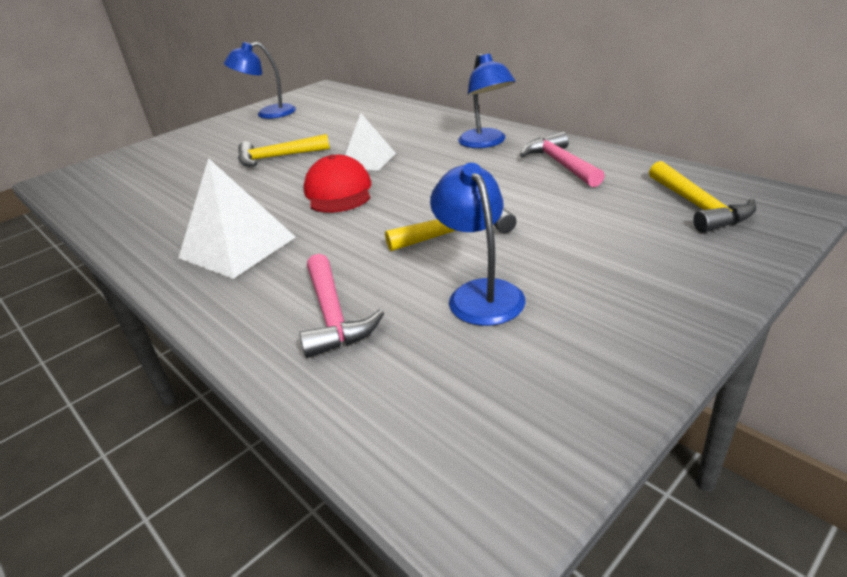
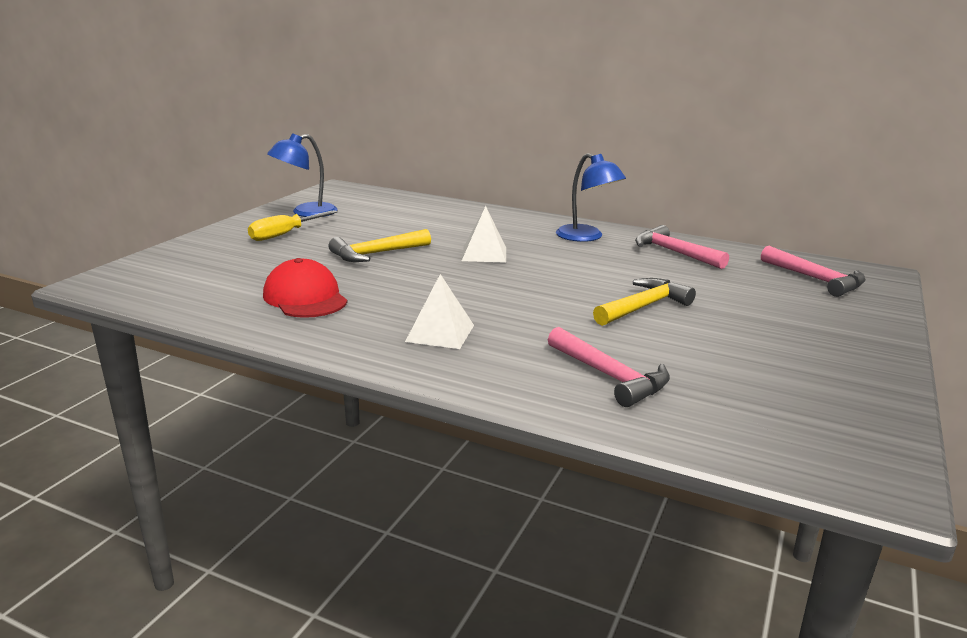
camera: 25 degrees left, 10 degrees down
(229, 136) = (284, 234): none -> yellow screwdriver
(237, 247) = (440, 333): white pyramid -> white pyramid, size x0.64
(338, 191) = (487, 281): red cap -> red cap (305, 297)
(480, 293) = (716, 349): blue lamp -> none
(698, 207) = (816, 279): yellow hammer -> pink hammer

